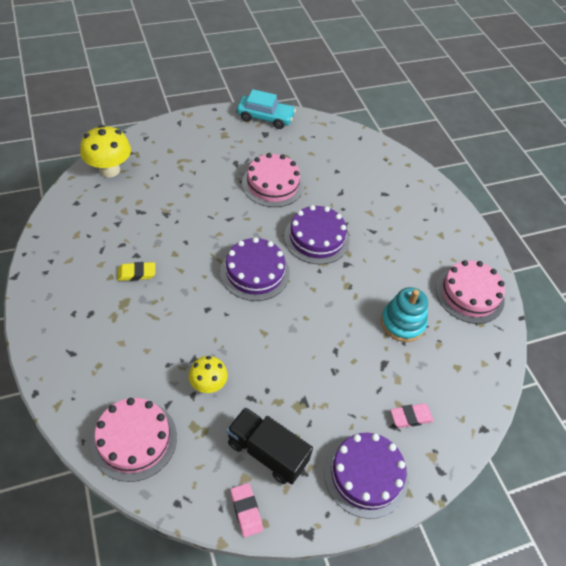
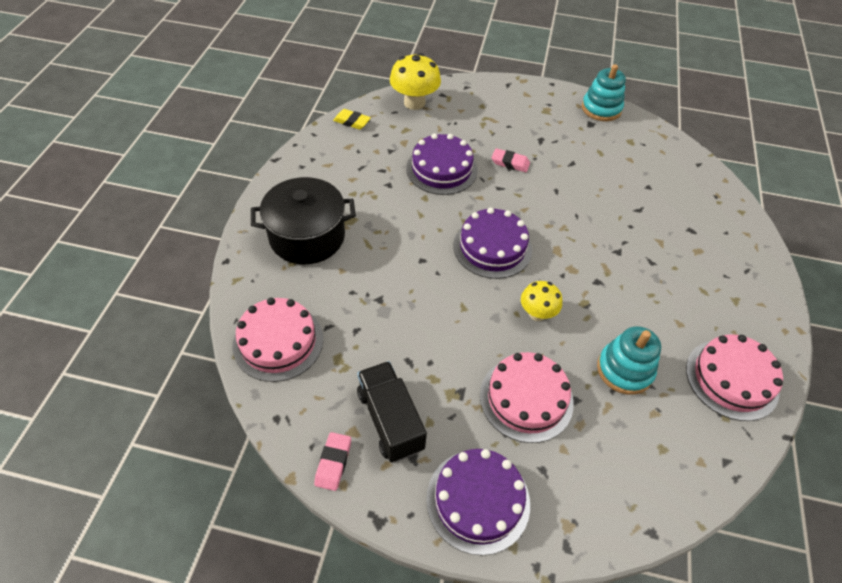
camera: 35 degrees right, 0 degrees up
(96, 335) = (307, 237): none -> black pot
(136, 273) = (378, 200): yellow eraser -> yellow eraser (352, 122)
(208, 384) = (377, 328): yellow mushroom -> yellow mushroom (537, 313)
(265, 117) = (601, 109): turquoise car -> turquoise stacking toy
(272, 184) = (567, 173): pink cake -> pink cake (526, 398)
(316, 238) = (581, 242): purple cake -> purple cake (441, 169)
(411, 417) = (569, 471): pink eraser -> pink eraser (510, 163)

